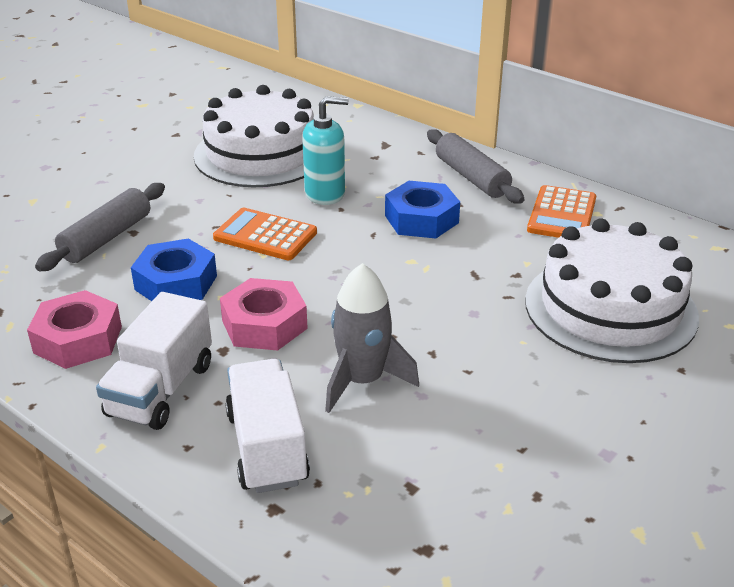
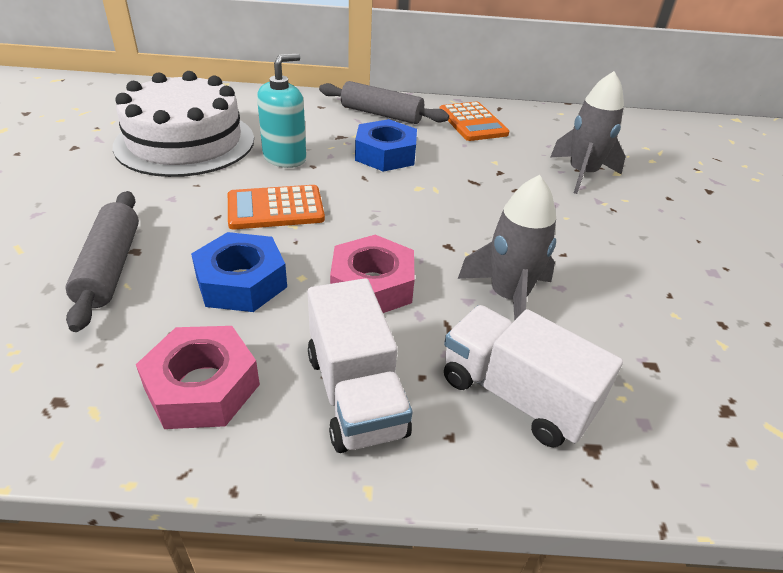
camera: 40 degrees left, 5 degrees up
(610, 308) = (582, 174): white cake -> grey rocket

